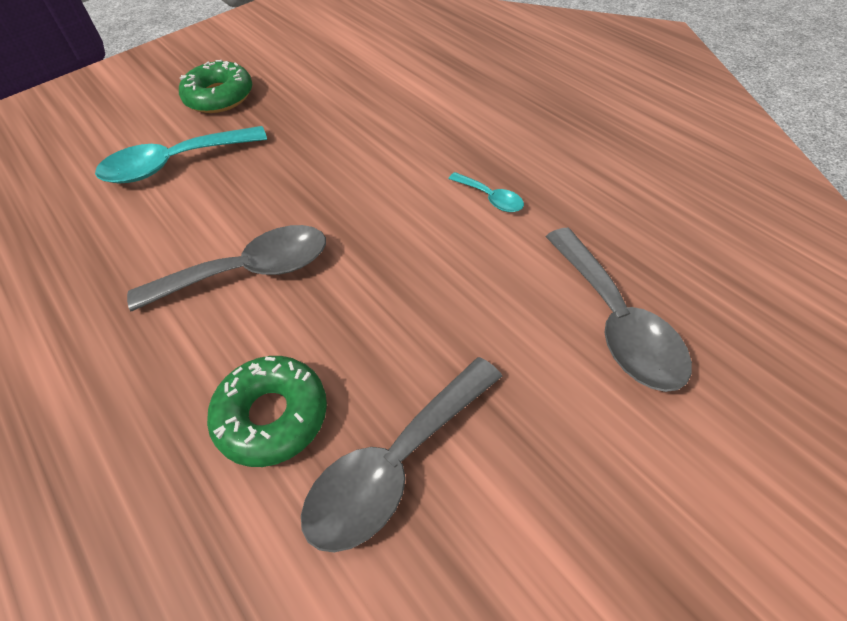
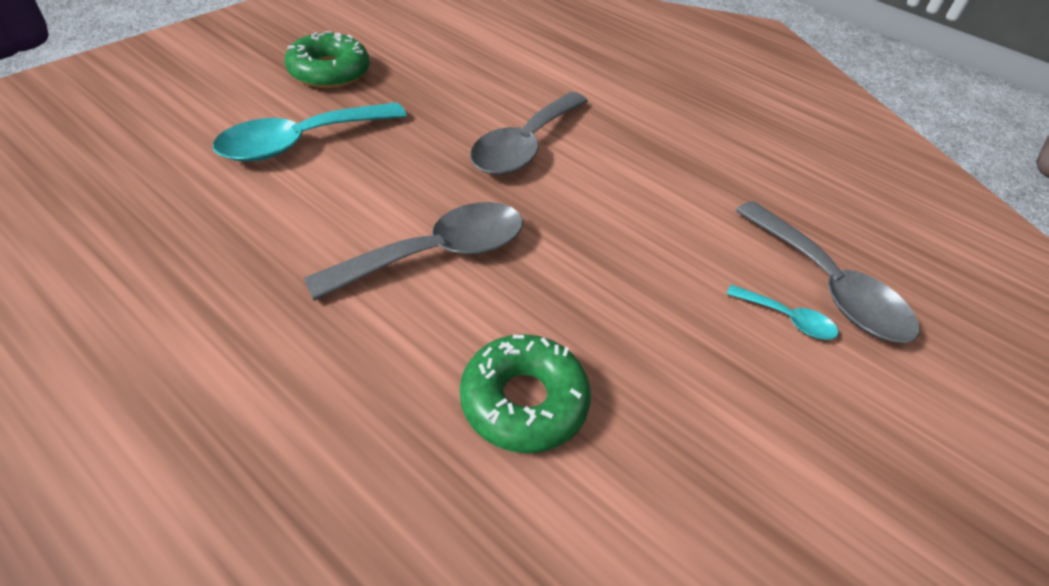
camera: 20 degrees left, 5 degrees down
(396, 465) = (674, 437): grey spoon -> grey spoon (525, 145)
(490, 198) = (665, 176): turquoise spoon -> turquoise spoon (787, 319)

